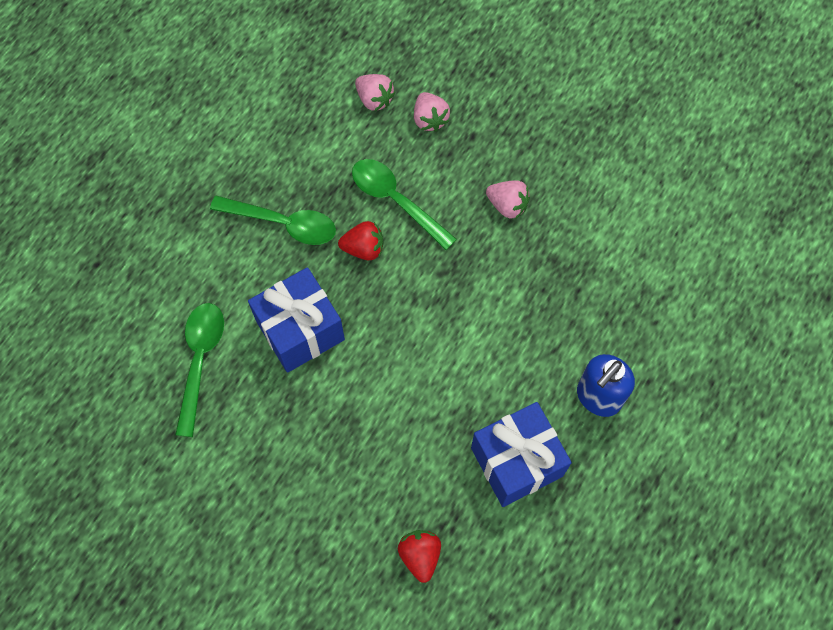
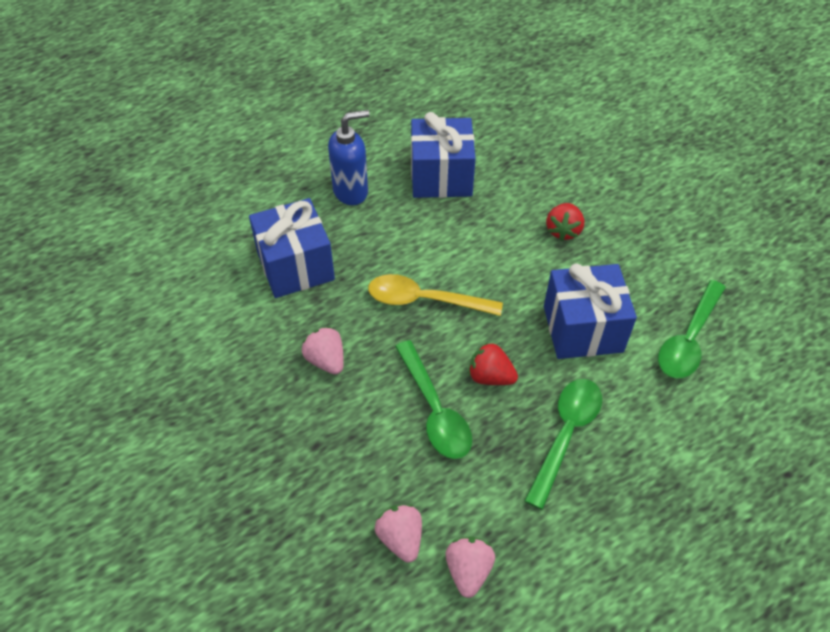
camera: 155 degrees left, 15 degrees down
(283, 223) = (565, 435): green spoon -> green spoon turned 75 degrees clockwise
(420, 556) = (544, 151): red strawberry -> red strawberry (563, 231)
(429, 119) = (350, 485): pink strawberry -> pink strawberry (468, 570)
(455, 299) = (425, 300): none -> yellow spoon
(593, 284) = (295, 266): none -> blue gift

